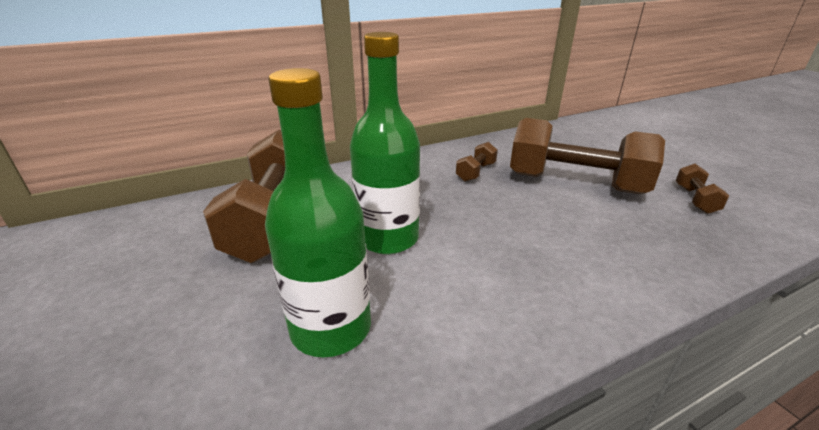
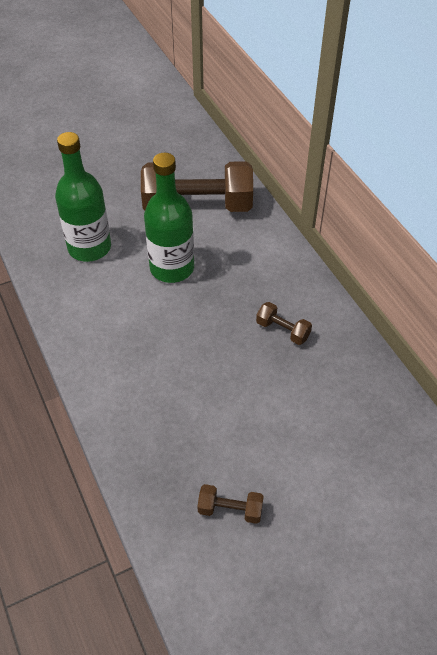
camera: 90 degrees right, 20 degrees up
(575, 183) = (262, 410): brown dumbbell -> none

